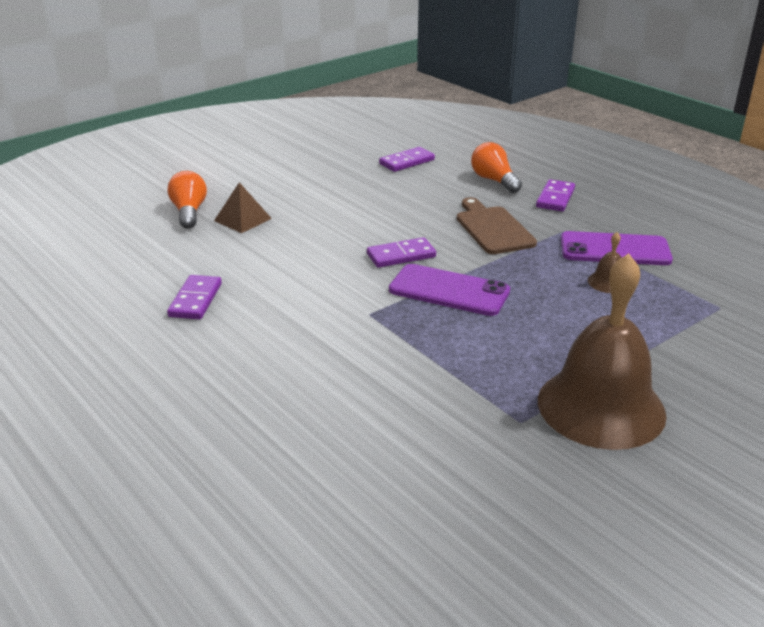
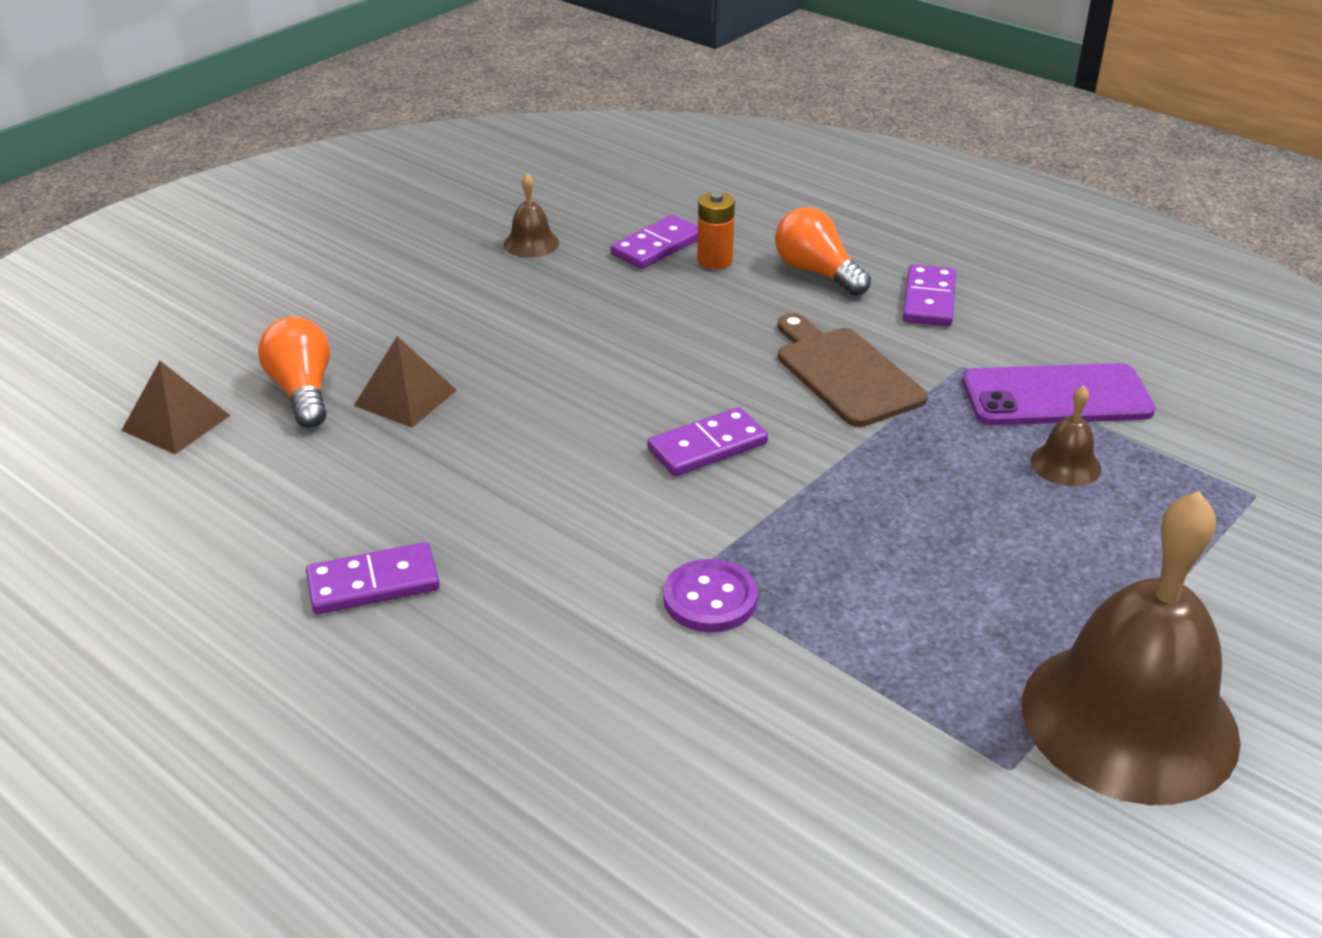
camera: 10 degrees left, 5 degrees up
(118, 220) = (176, 422): none -> brown pyramid
(195, 300) = (373, 583): purple domino -> purple domino turned 75 degrees clockwise
(337, 155) = (531, 243): none -> brown bell
(376, 325) = (710, 599): none -> purple button
(437, 171) = (714, 260): none -> orange battery
(449, 291) = (811, 512): purple phone -> none

